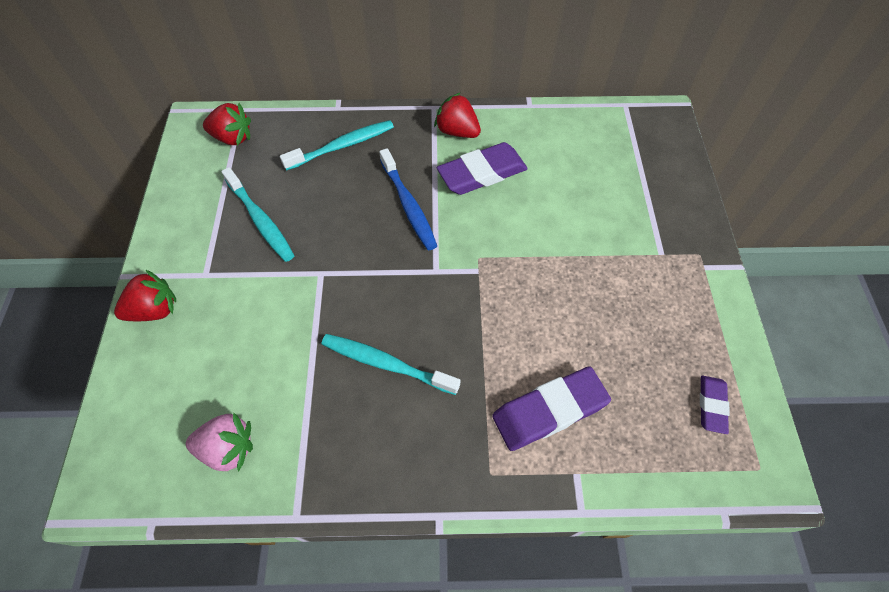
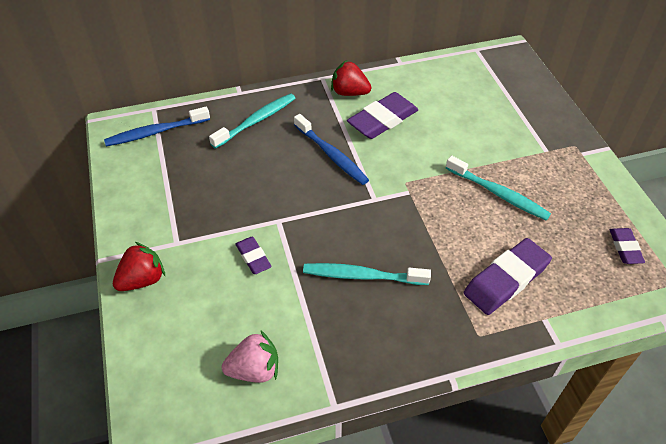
camera: 15 degrees left, 10 degrees down
(233, 138) = (156, 132): red strawberry -> blue toothbrush
(260, 220) = (208, 191): turquoise toothbrush -> turquoise toothbrush (498, 193)
(277, 311) = (253, 257): none -> purple eraser

